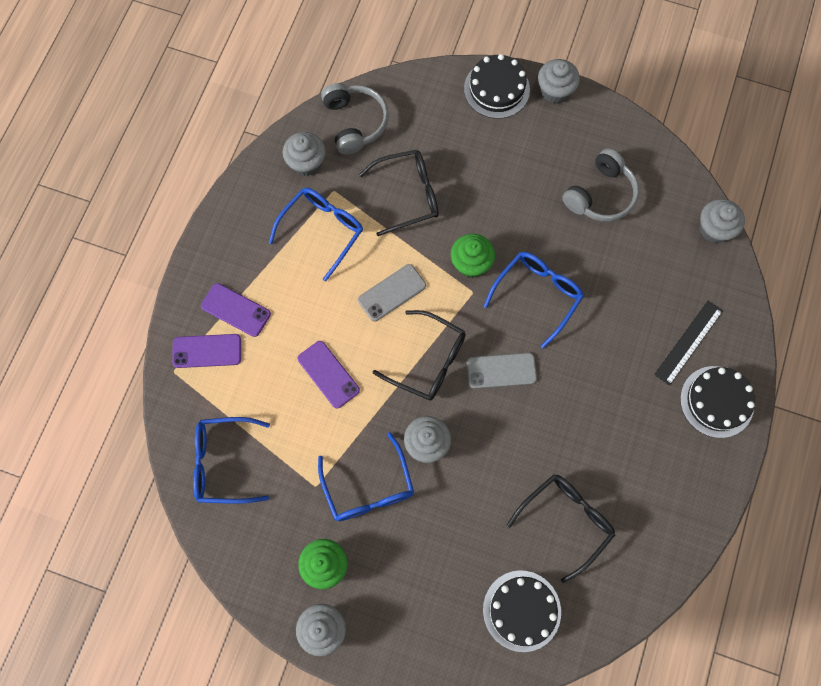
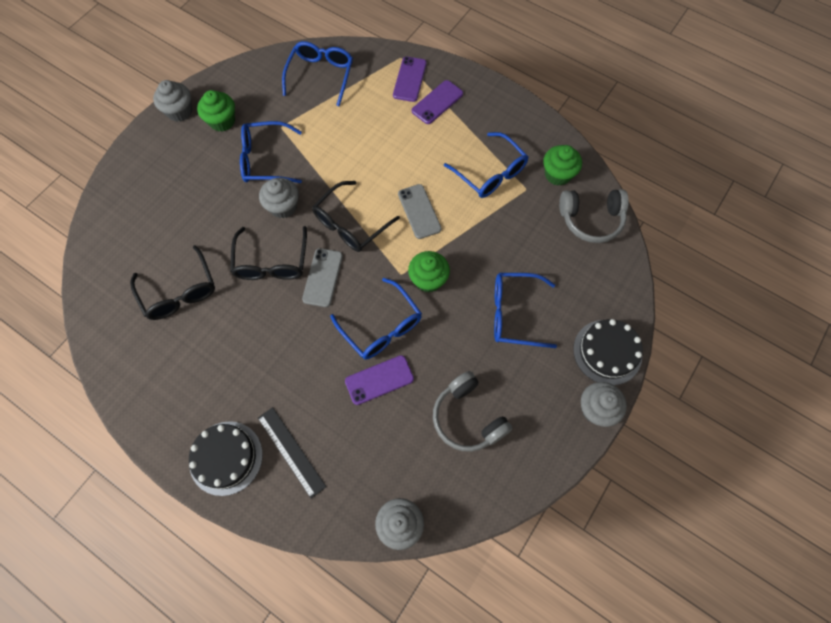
camera: 105 degrees right, 5 degrees down
(306, 163) = (557, 174): grey cupcake -> green cupcake
(328, 374) = (364, 152): purple phone -> purple phone (379, 380)
(408, 195) = (508, 245): black glasses -> black glasses (271, 262)
(483, 175) = (514, 313): none -> blue glasses
(521, 610) = (129, 240): black cake -> none

